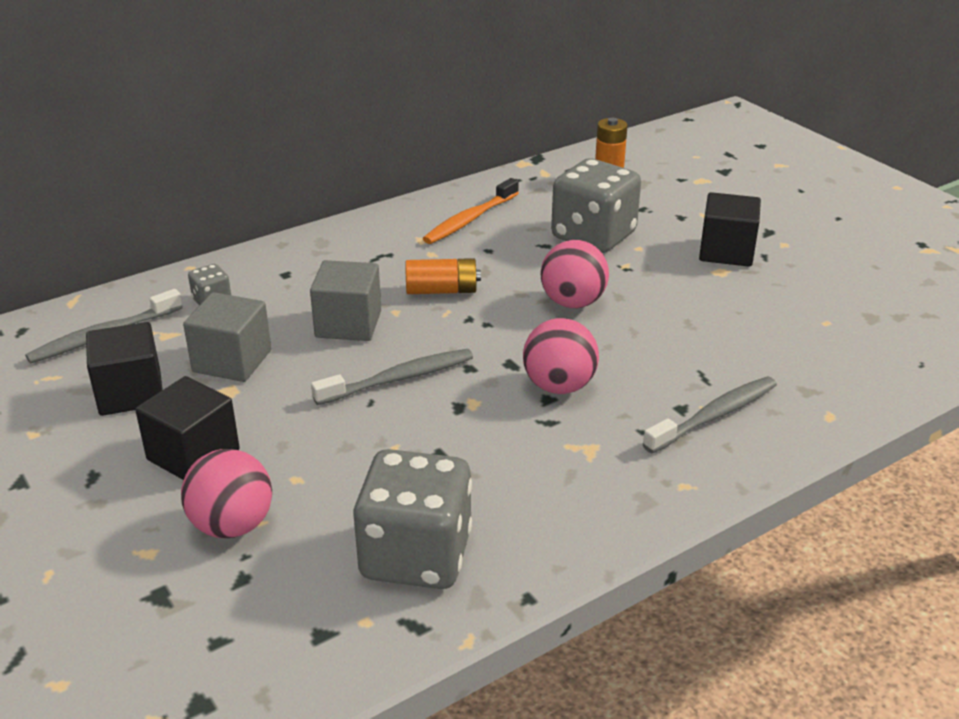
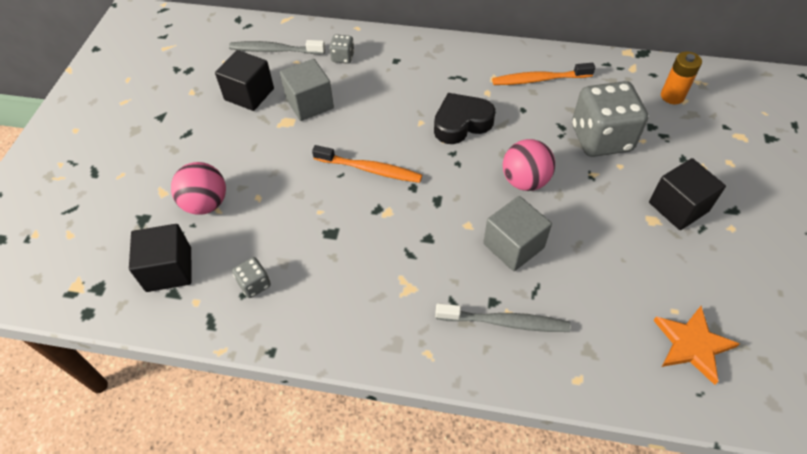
camera: 45 degrees right, 20 degrees up
(193, 455) = (234, 150): black cube -> black cube (169, 269)
(348, 324) = (387, 115): grey cube -> grey cube (513, 246)
(398, 379) = (370, 169): grey toothbrush -> orange toothbrush
(416, 555) = (254, 284): grey dice -> grey dice, size x0.44
(442, 290) = (461, 123): orange battery -> black heart
(559, 386) = (444, 234): pink ball -> none
(870, 336) = (692, 345): none -> orange star

